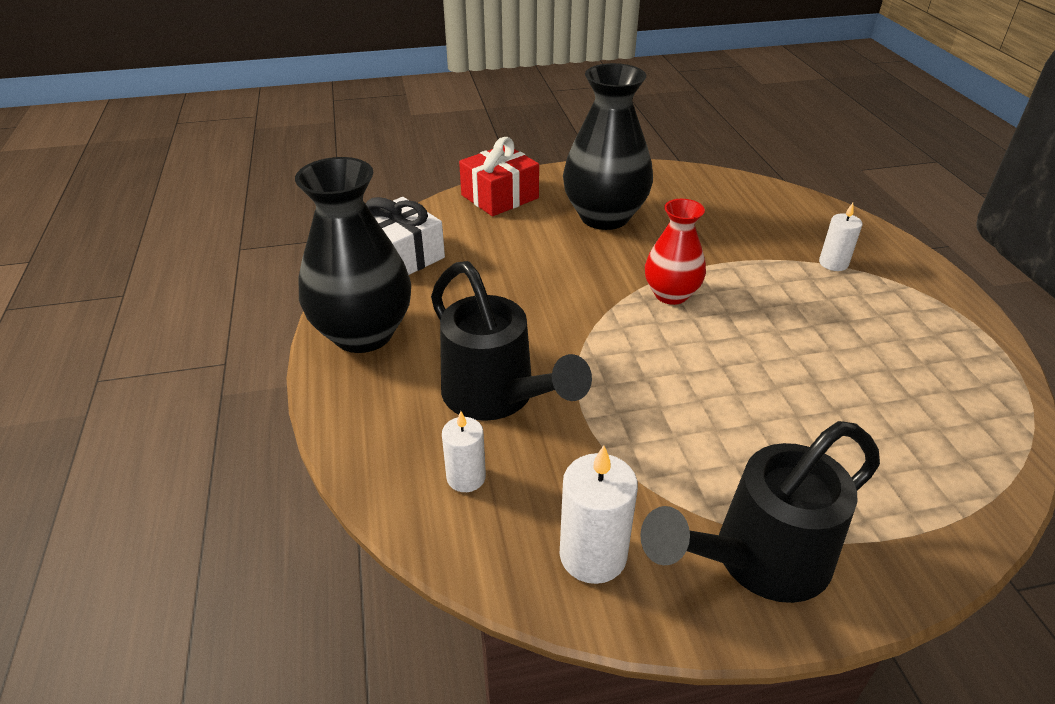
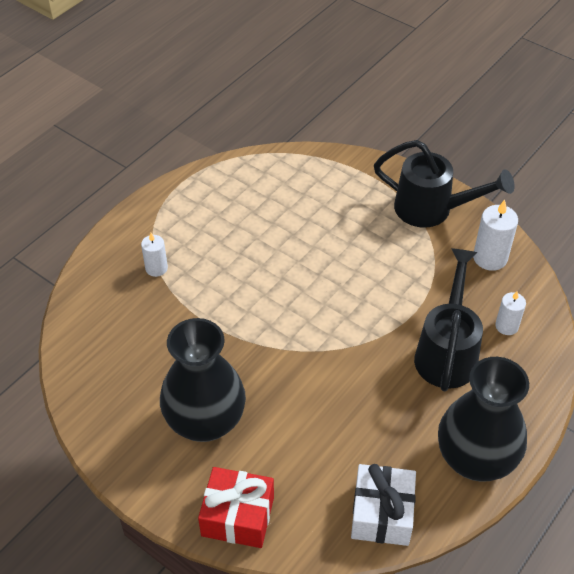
camera: 130 degrees left, 10 degrees up
(671, 294) = (272, 329): red vase -> none

